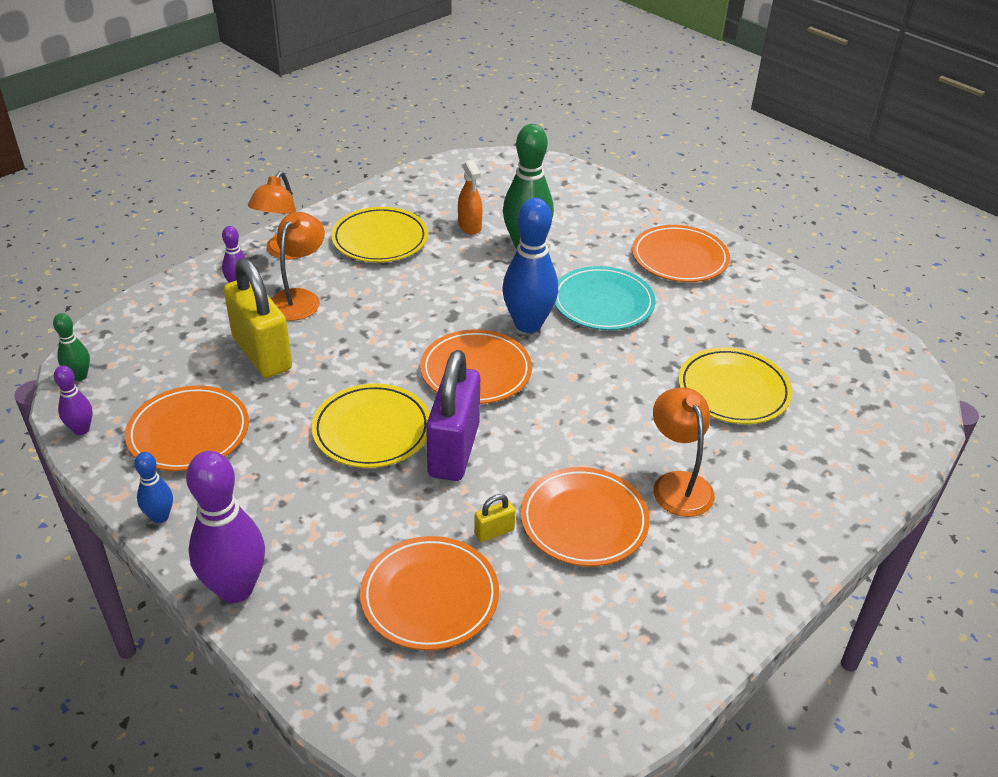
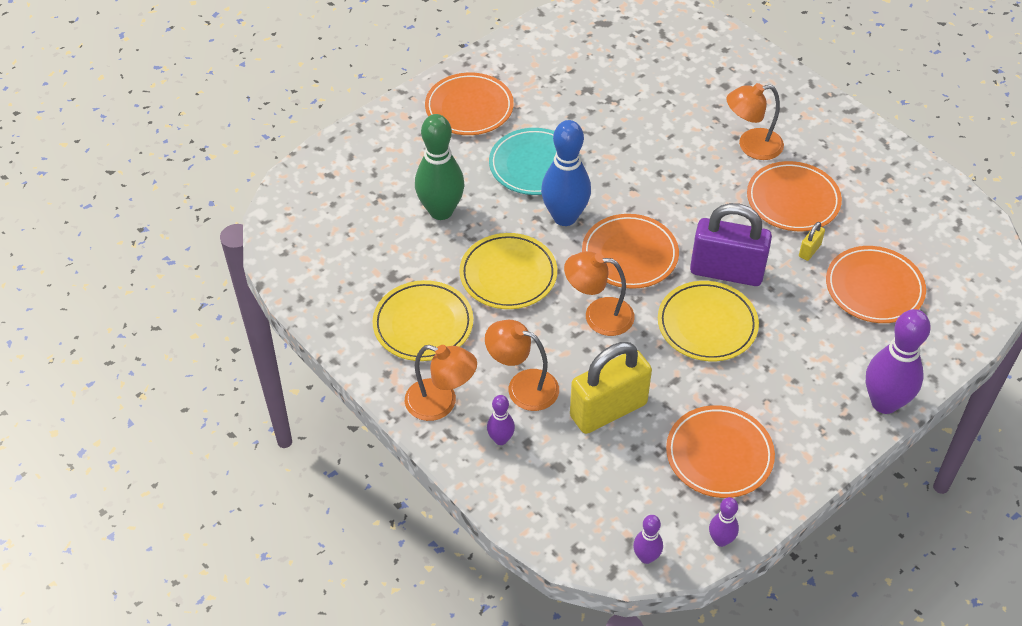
camera: 85 degrees left, 10 degrees up
(79, 376) = (646, 557): green bowling pin -> purple bowling pin
(160, 517) = (819, 462): blue bowling pin -> none
(388, 347) = (598, 315): none -> orange lamp
(469, 226) = (405, 252): orange spray bottle -> none
(494, 532) = (809, 250): yellow padlock -> yellow padlock turned 60 degrees clockwise
(733, 390) = (647, 101): yellow plate -> yellow plate (508, 275)

